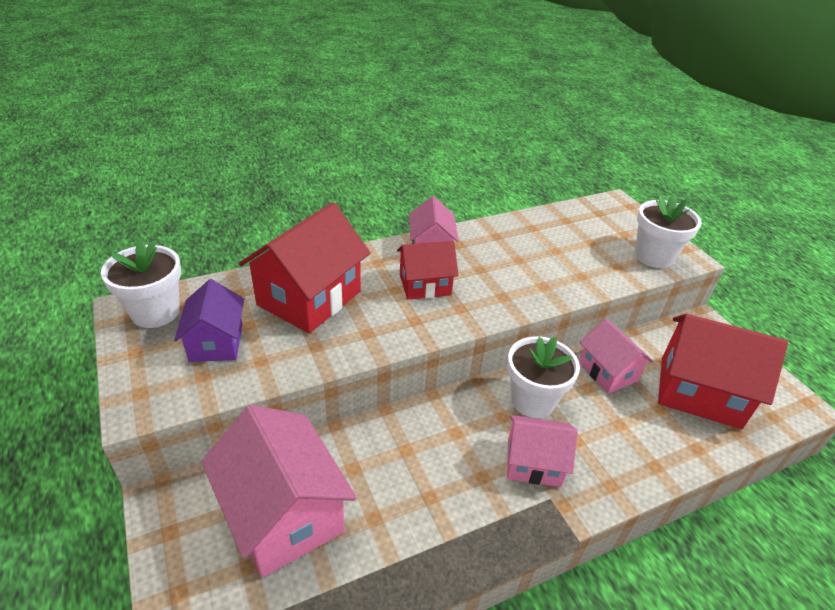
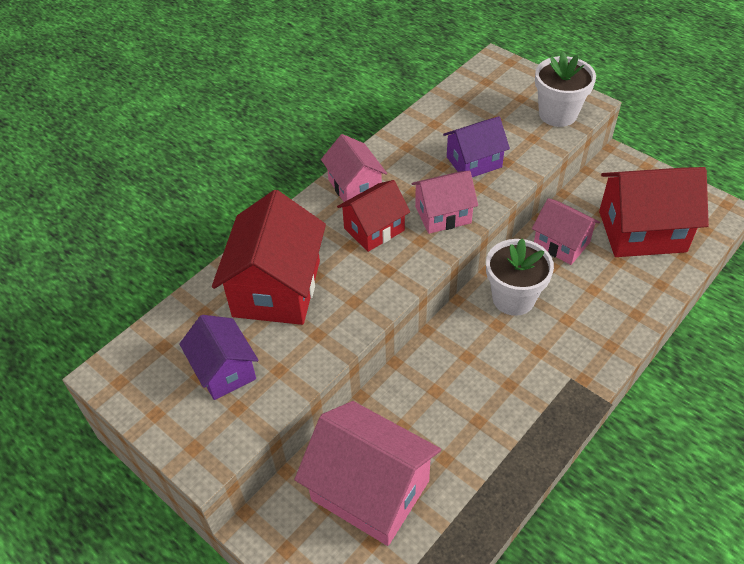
camera: 20 degrees left, 10 degrees up
(155, 312) = (140, 366): white flower pot -> none
(533, 463) = (543, 354): pink house -> pink house (443, 215)
(550, 266) = (474, 162): none -> purple house

